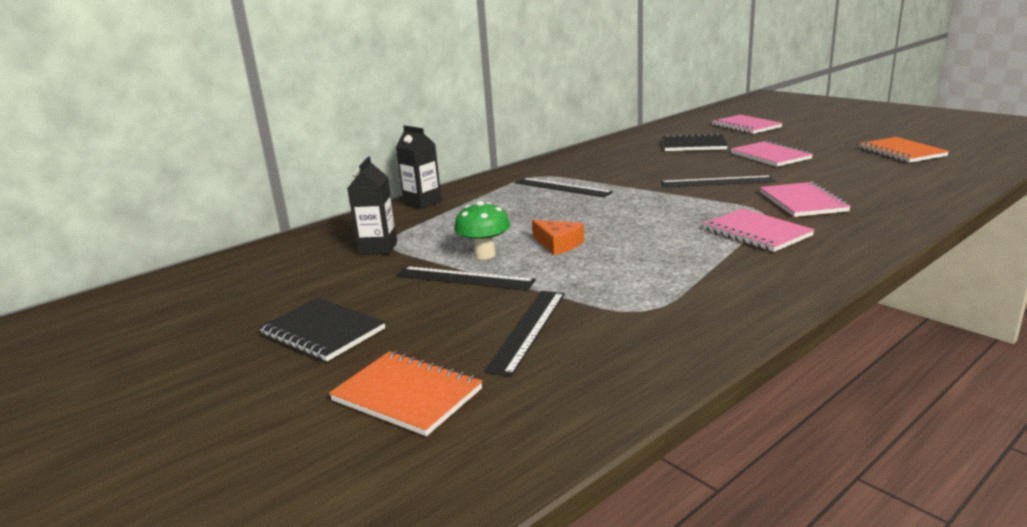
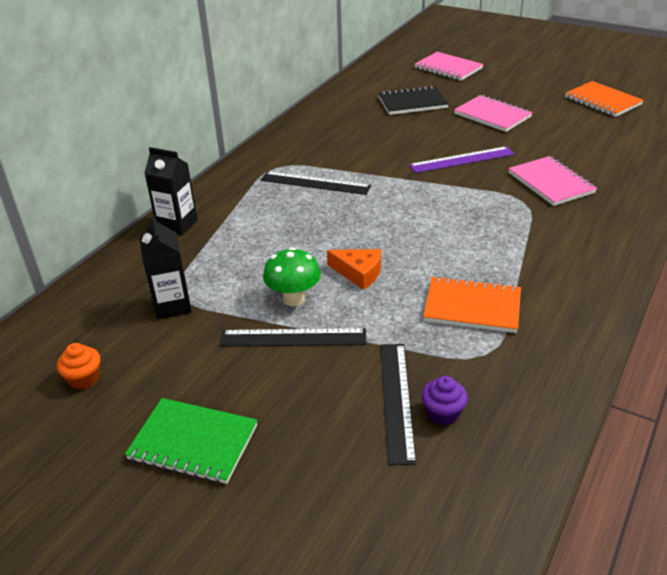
camera: 20 degrees left, 15 degrees up
(271, 282) = (84, 379): none -> orange cupcake
(322, 332) = (193, 442): black notebook -> green notebook
(407, 395) = (334, 510): orange notebook -> orange notebook (472, 307)
(567, 345) = (442, 413): none -> purple cupcake
(717, 182) = (462, 160): black ruler -> purple ruler
(756, 233) = (531, 232): pink notebook -> none

